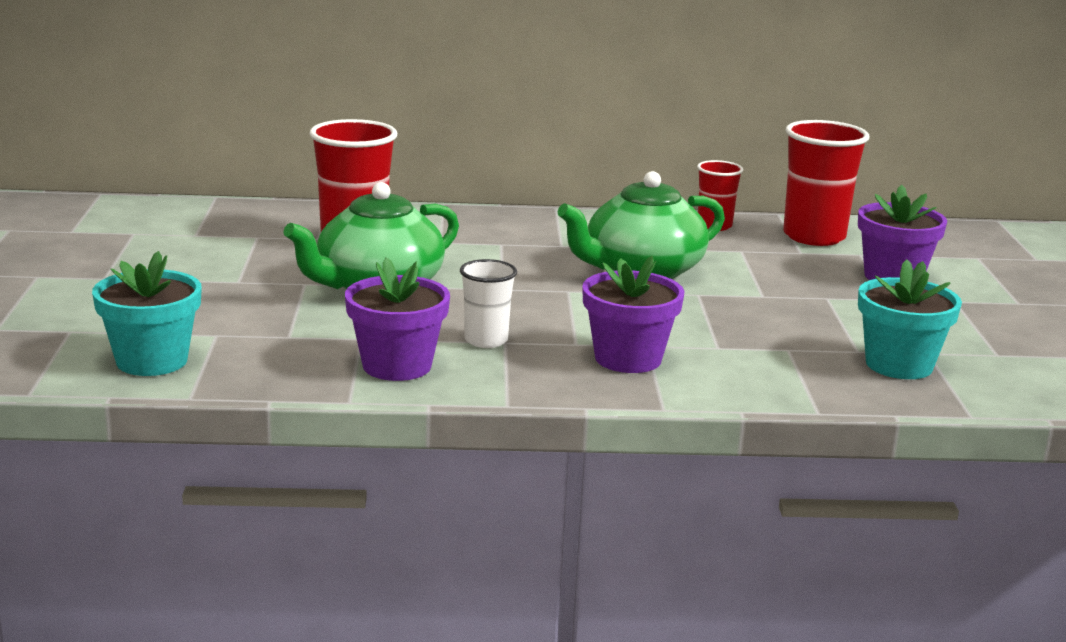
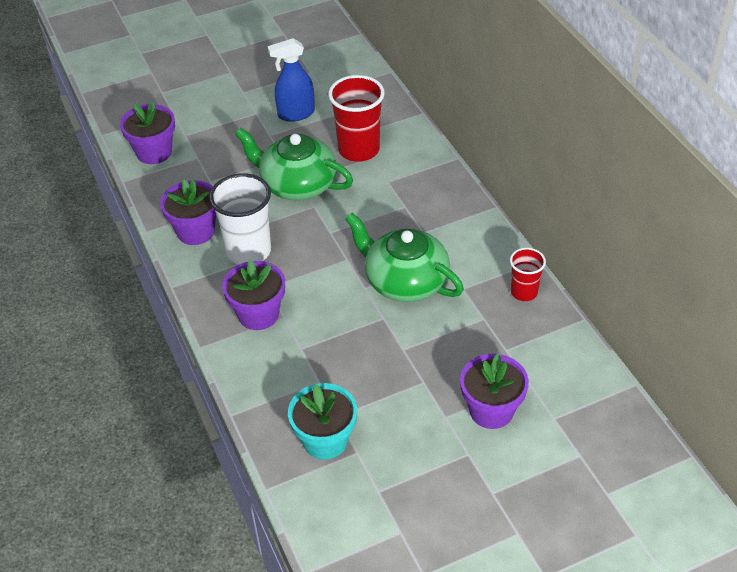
camera: 70 degrees right, 25 degrees up
(152, 361) = (154, 152): turquoise flower pot -> purple flower pot
(217, 258) = (296, 114): none -> blue spray bottle
(486, 340) = (248, 251): white cup -> white cup, size x1.75
(814, 236) = (546, 350): red cup -> none

